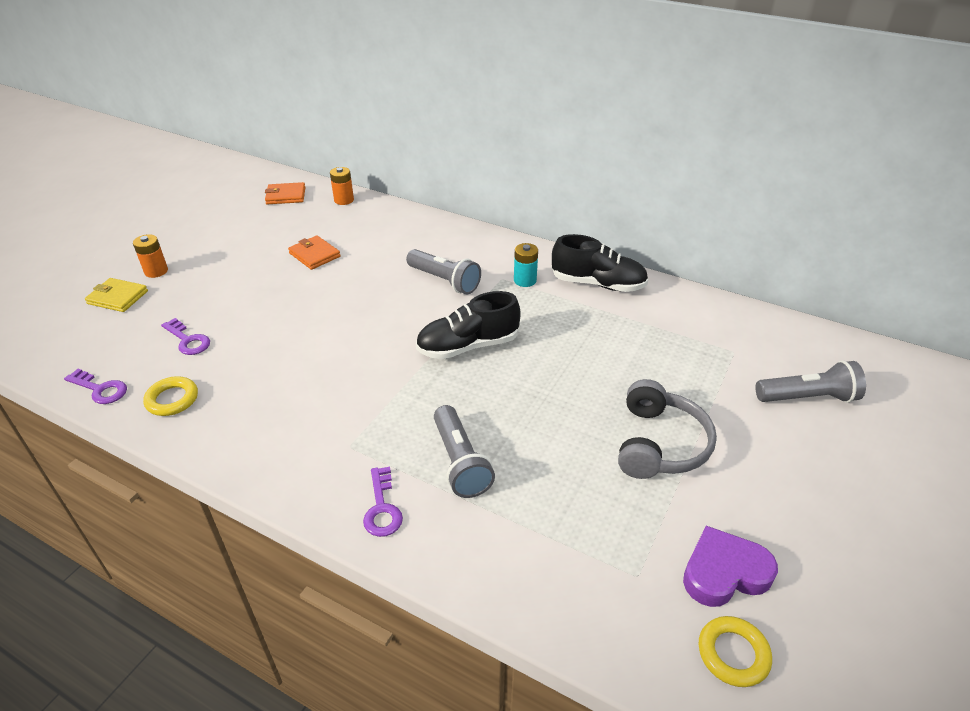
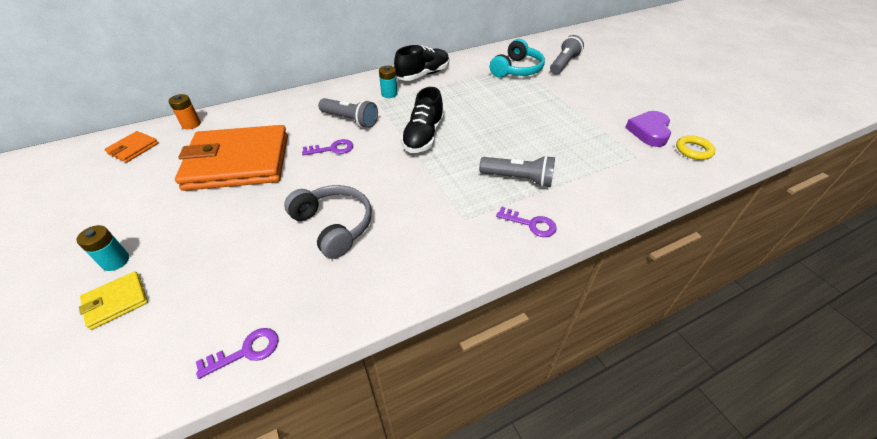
camera: 55 degrees left, 5 degrees up
(156, 271) = (115, 261): orange battery -> turquoise battery
(172, 399) = (318, 301): yellow ring -> none
(188, 340) = (251, 268): purple key -> purple key (332, 149)
(314, 255) = (238, 162): orange wallet -> orange wallet, size x2.43
(444, 281) = (350, 120): grey flashlight -> grey flashlight turned 45 degrees clockwise
(660, 444) = (560, 112): grey headphones -> grey headphones (334, 225)
(721, 356) = (517, 69): none -> turquoise headphones

